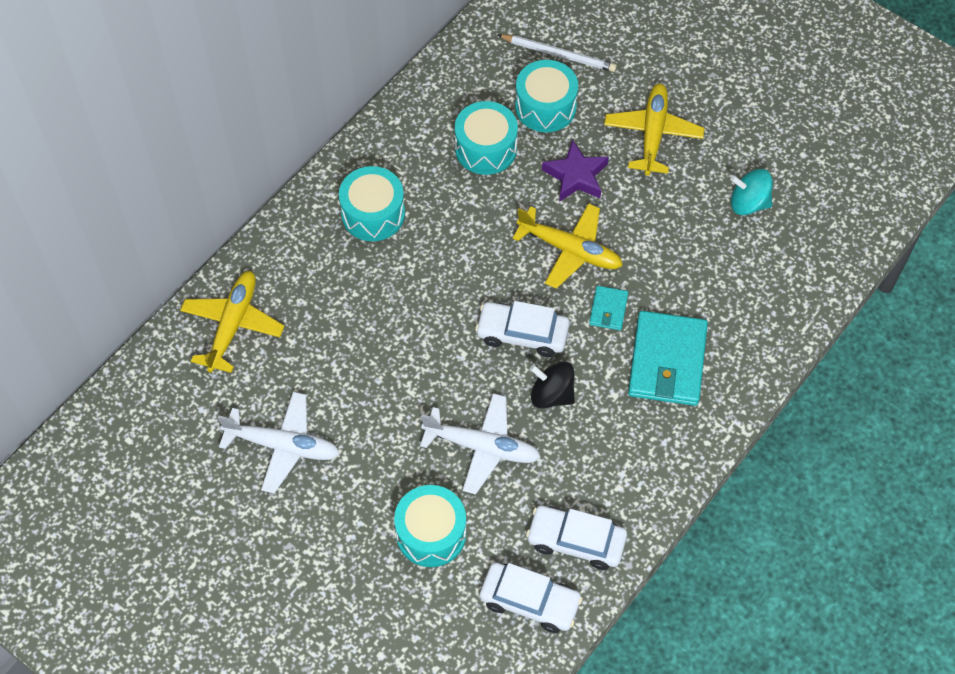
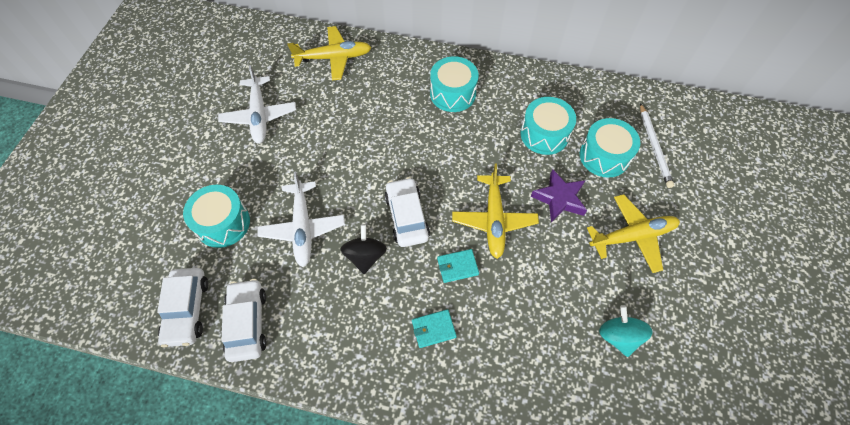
camera: 65 degrees right, 0 degrees up
(667, 361) = (433, 329): turquoise wallet -> turquoise wallet, size x0.48

